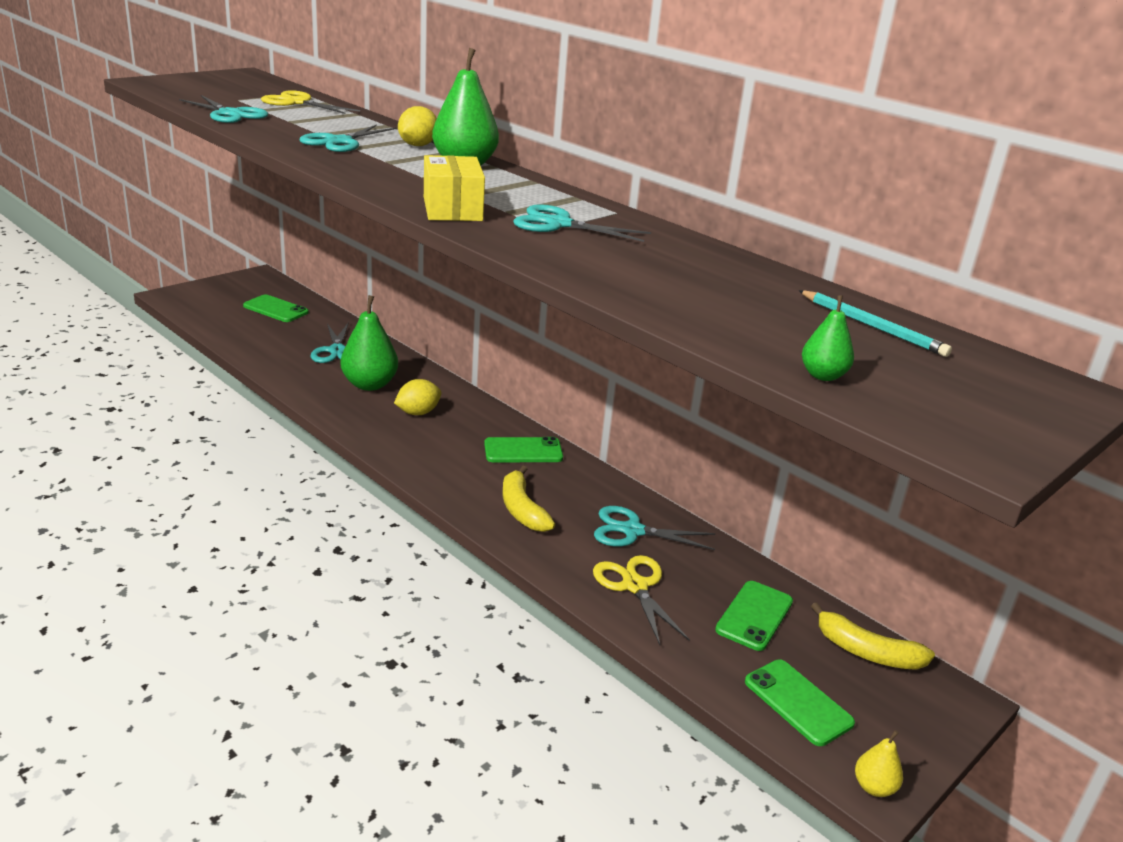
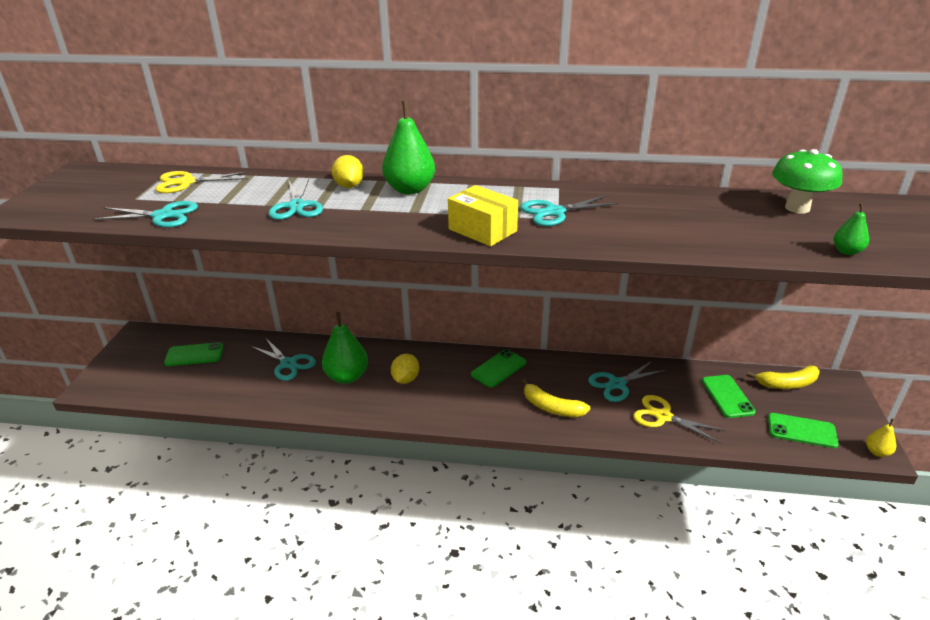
camera: 35 degrees left, 5 degrees up
(872, 326) = (797, 208): turquoise pencil -> green mushroom

